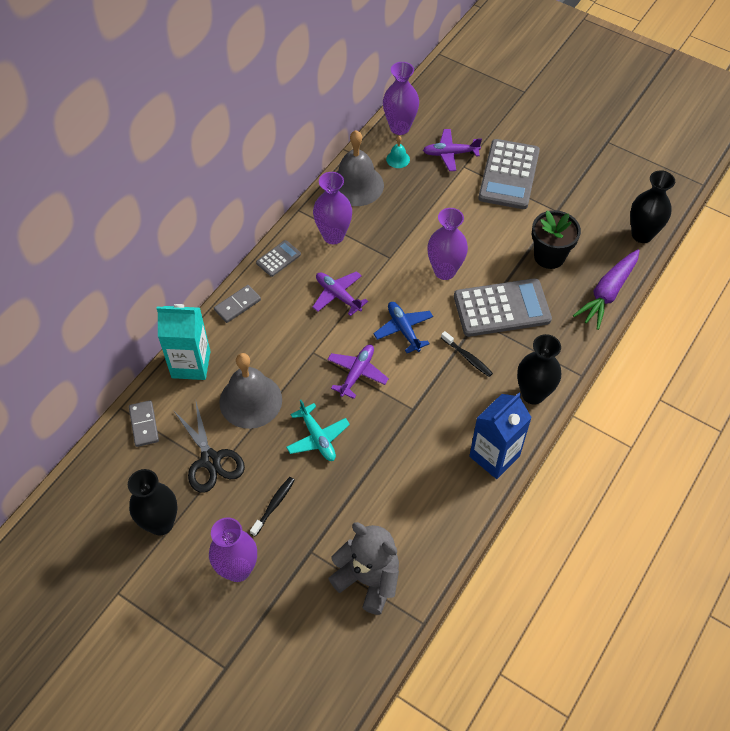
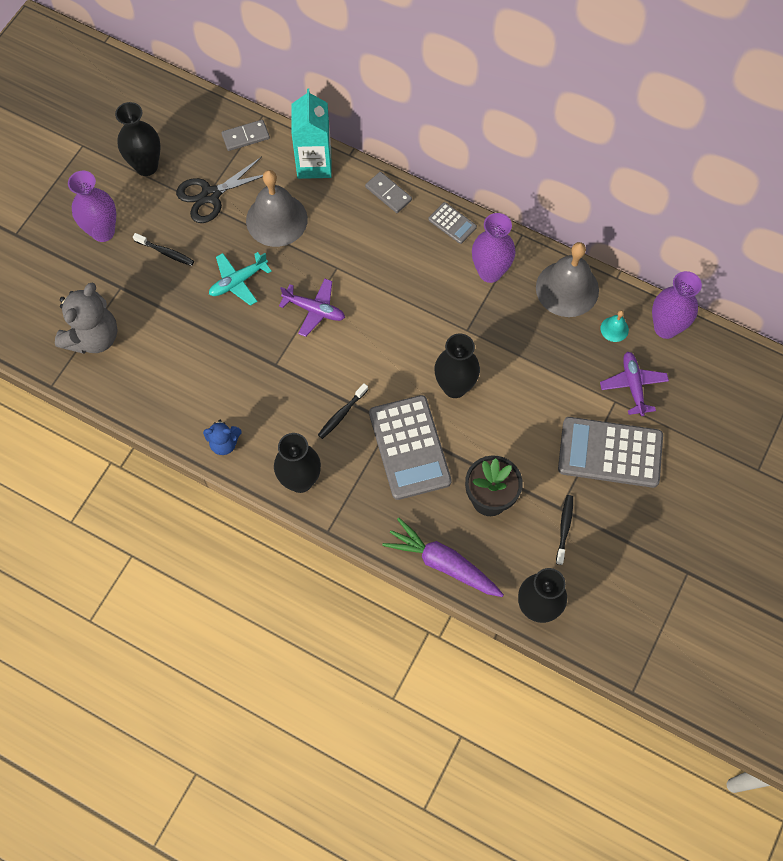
camera: 85 degrees right, 10 degrees up
(338, 295) = (410, 284): purple plane -> none
(403, 329) = (372, 350): blue plane -> none
(444, 271) = (454, 387): purple vase -> black vase
(494, 456) = (224, 443): blue carton -> blue teddy bear
(574, 210) = (564, 528): none -> black toothbrush

